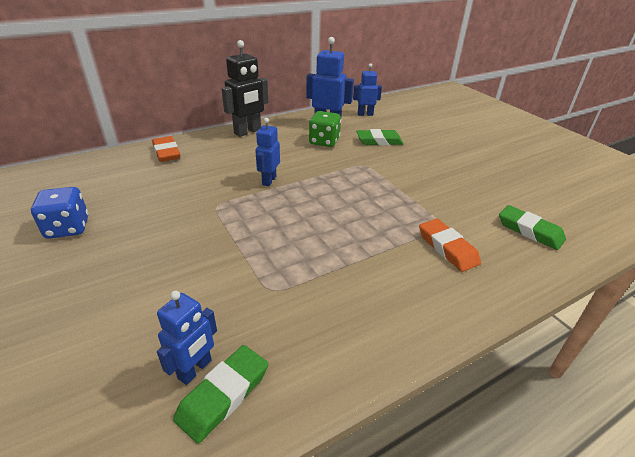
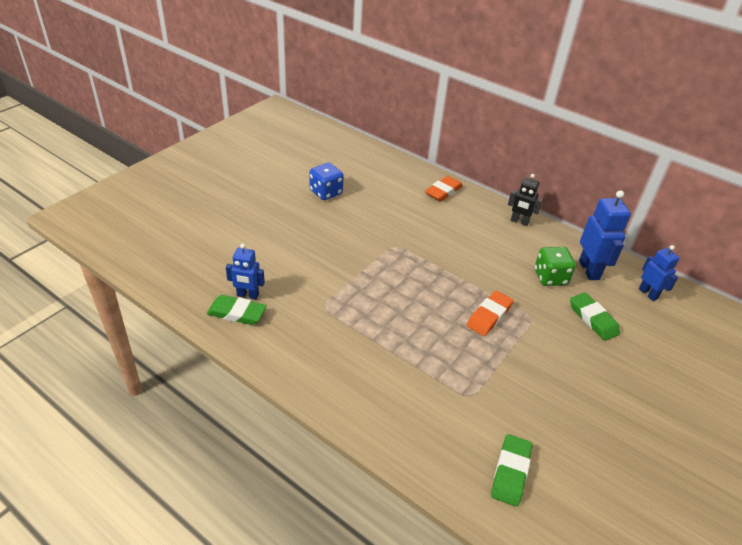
camera: 65 degrees right, 5 degrees up
(248, 132) = (519, 221): black robot -> black robot, size x0.64
(269, 180) = (450, 262): blue robot -> none
(447, 248) = (436, 403): orange eraser -> orange eraser (489, 316)

